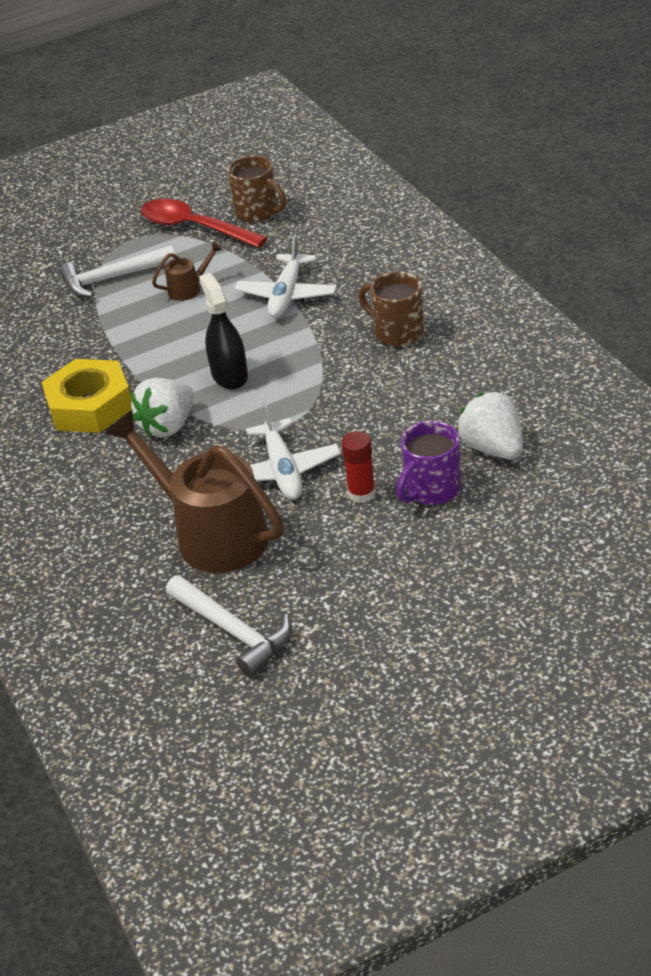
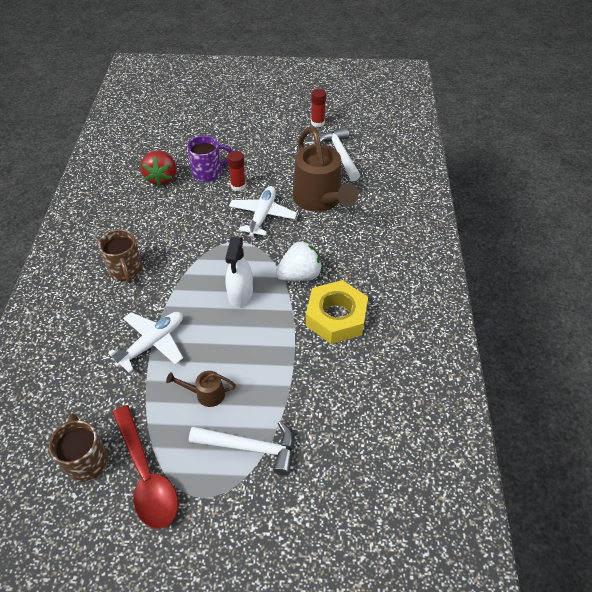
camera: 155 degrees left, 10 degrees up
(229, 375) = (240, 293): black spray bottle -> white spray bottle
(327, 681) = (317, 123): none -> red glue stick
(493, 448) = (162, 178): white strawberry -> red strawberry

